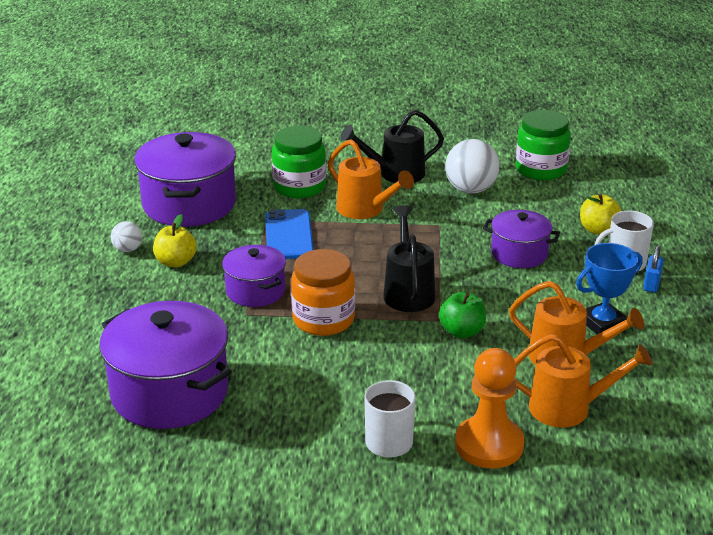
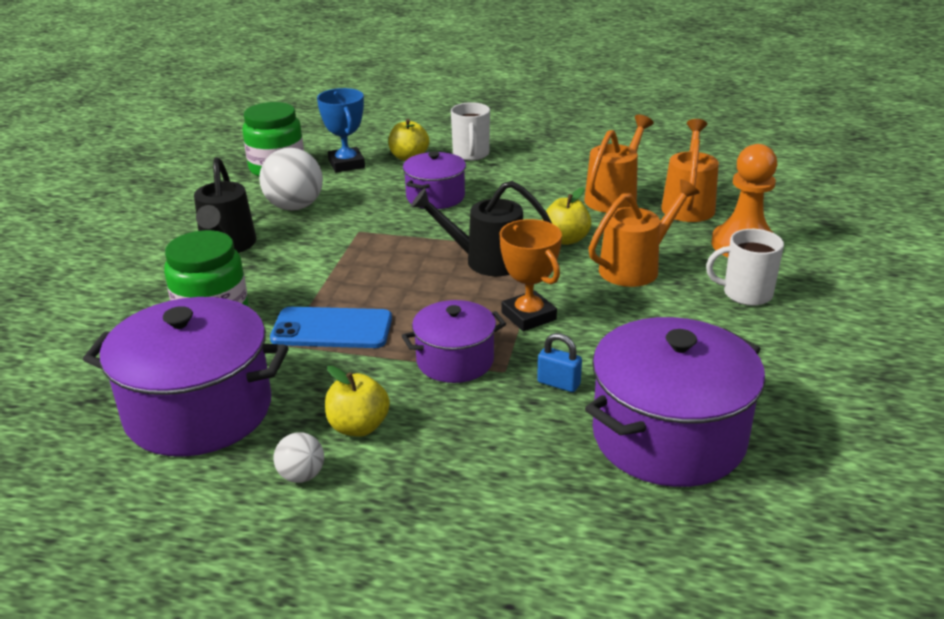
camera: 80 degrees left, 0 degrees up
(323, 319) = (528, 316): orange jar -> orange trophy
(366, 210) = (301, 271): orange watering can -> orange watering can (636, 267)
(462, 331) = (566, 239): green apple -> yellow apple
(602, 323) = (564, 175): blue trophy -> blue trophy (346, 164)
(651, 284) = (508, 149): blue padlock -> blue padlock (558, 383)

